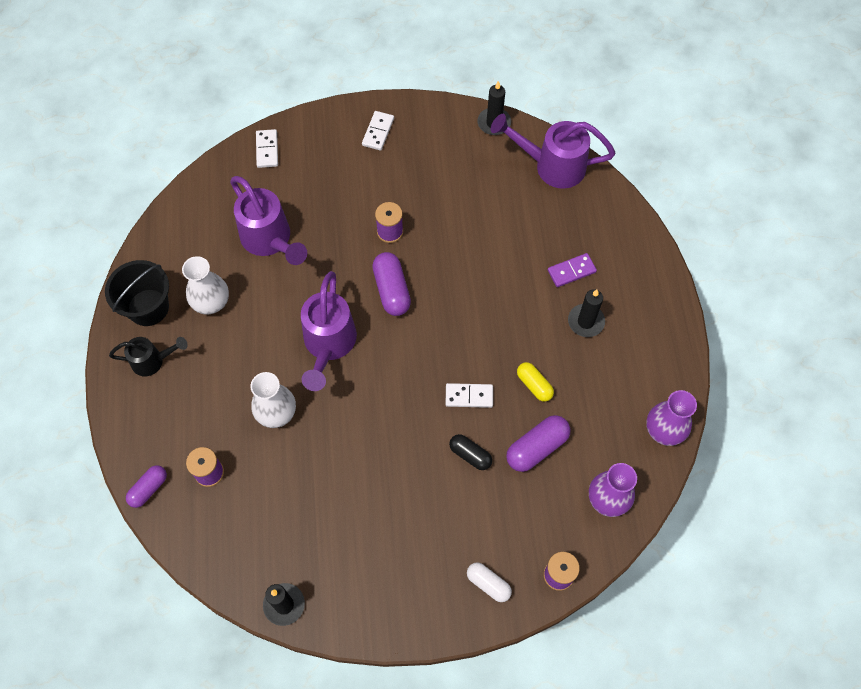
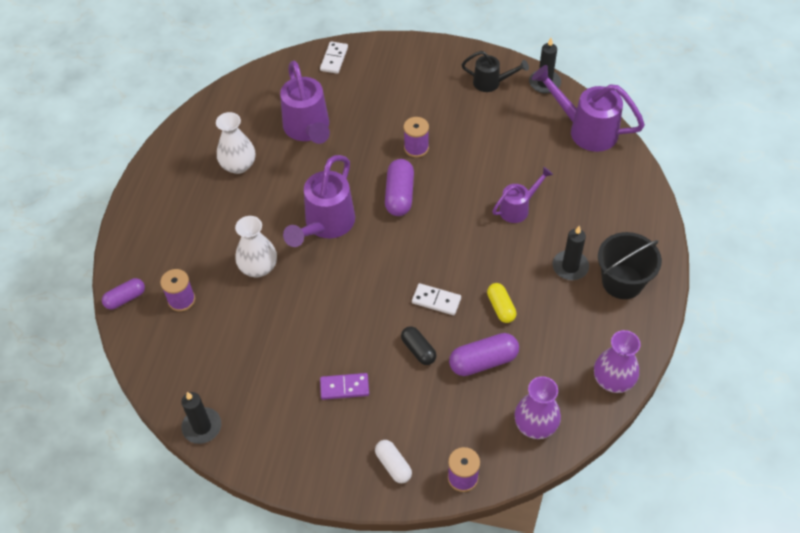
camera: 20 degrees right, 10 degrees down
(148, 307) = (184, 156): black bucket -> black bucket (622, 282)
(153, 361) = (171, 199): black watering can -> black watering can (491, 83)
(378, 132) = (436, 67): white domino -> none
(515, 271) = (518, 208): none -> purple watering can
(571, 271) = (572, 221): purple domino -> purple domino (344, 387)

